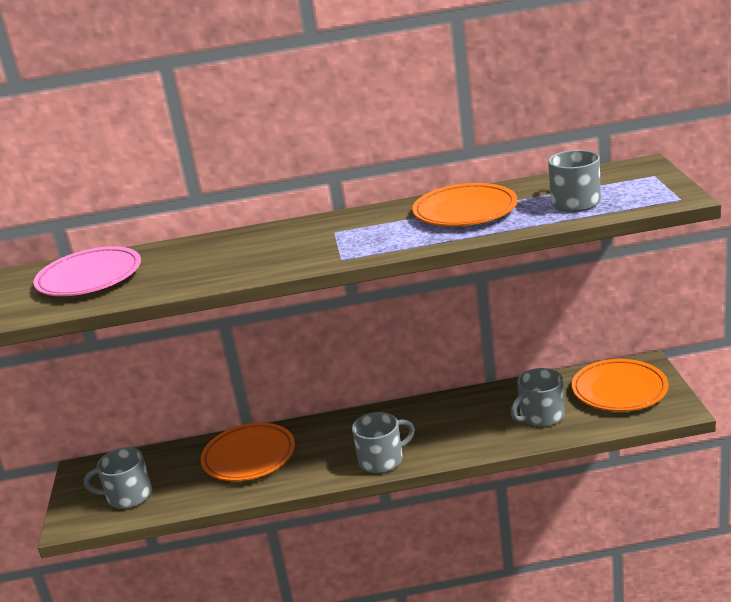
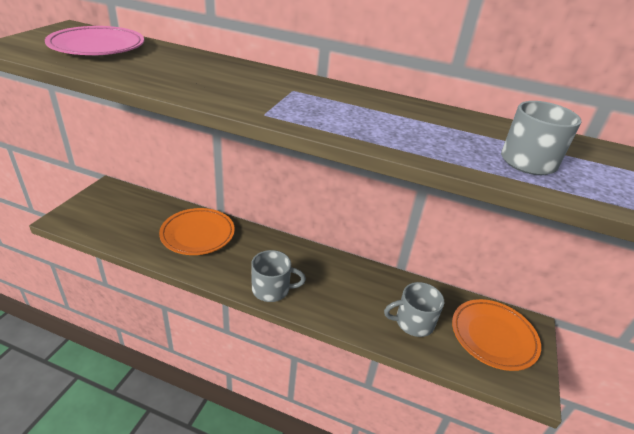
camera: 20 degrees right, 10 degrees up
(128, 496) = (108, 220): grey mug -> none
(465, 211) = (415, 122): orange plate -> none

